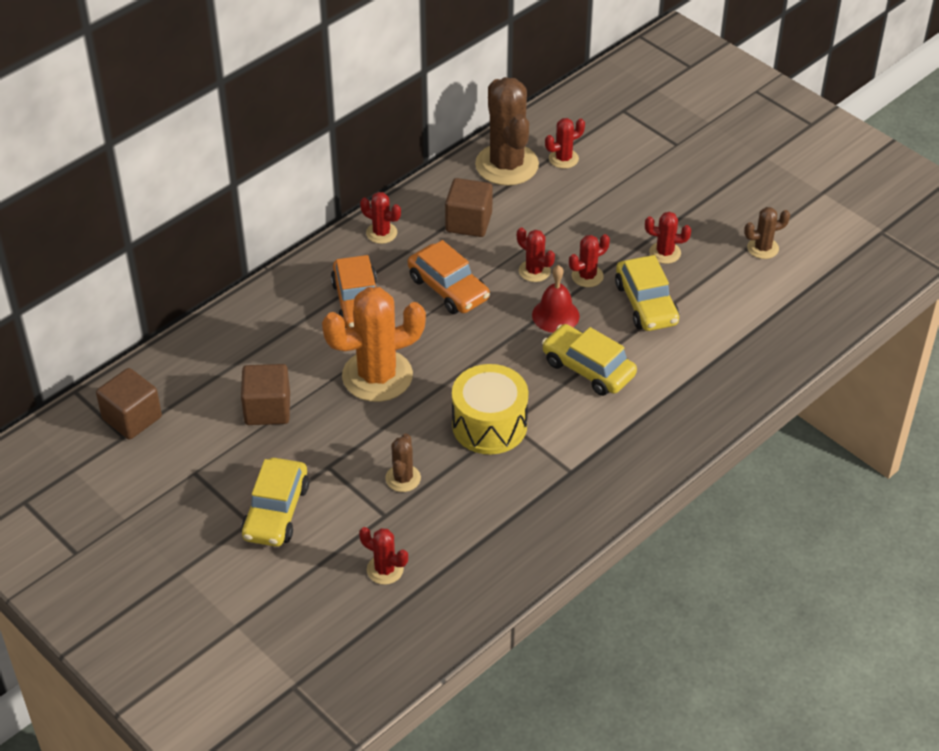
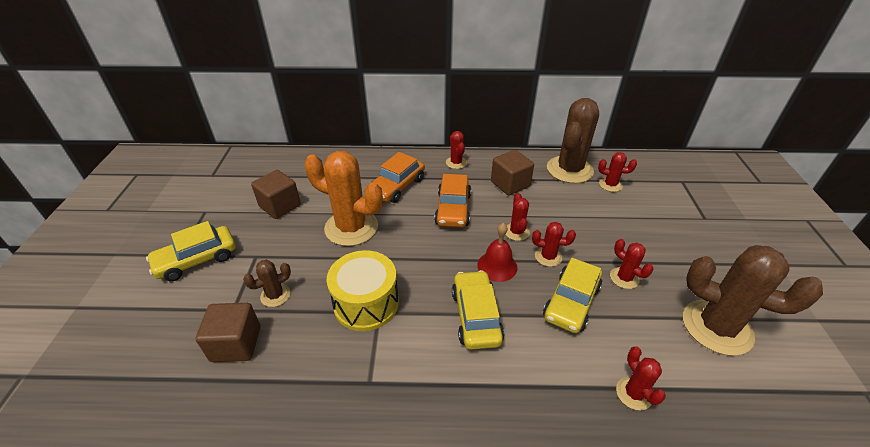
camera: 45 degrees right, 5 degrees down
(132, 418) = (228, 170): brown cube -> brown cube (236, 344)
(385, 570) = (178, 345): red cactus -> red cactus (634, 393)
(762, 248) = (717, 327): brown cactus -> brown cactus, size x2.10

